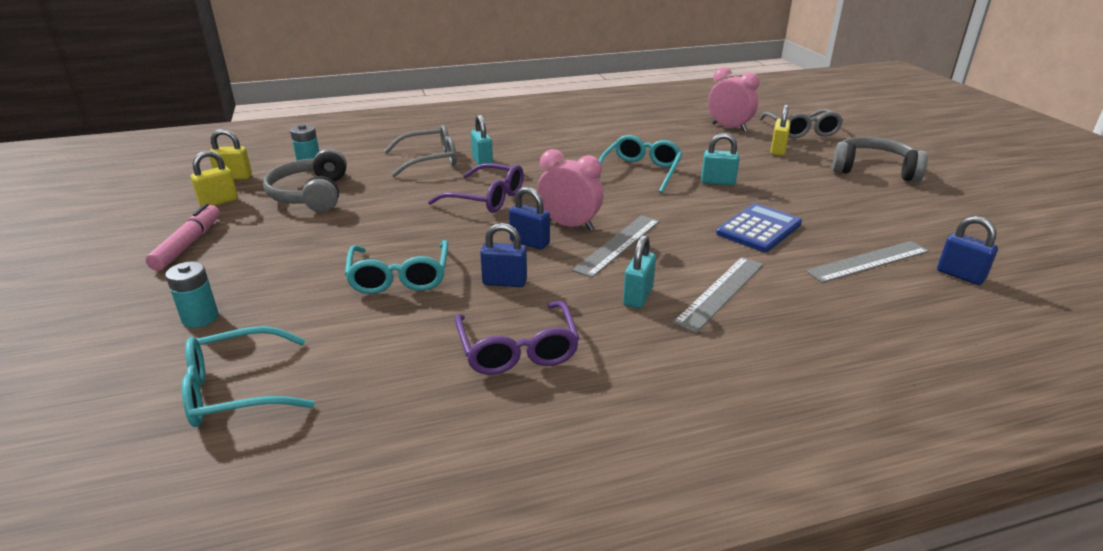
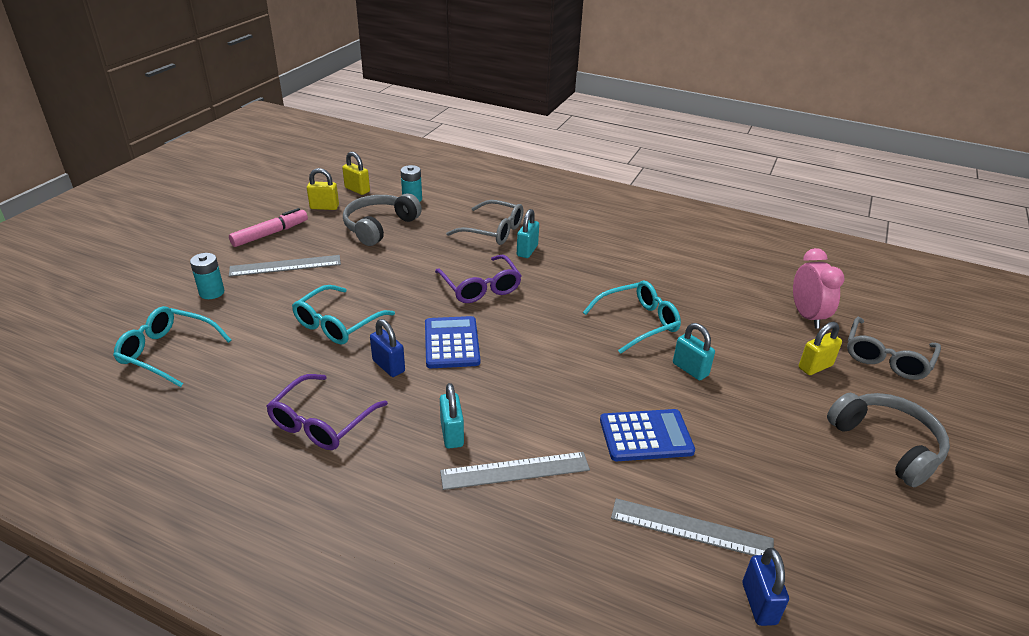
camera: 40 degrees right, 5 degrees up
(529, 242) = (451, 343): blue padlock -> blue calculator
(569, 225) = (500, 344): pink clock -> none
(618, 245) = (508, 382): grey ruler -> grey ruler (285, 266)
(638, 297) = (452, 434): turquoise padlock -> turquoise padlock turned 75 degrees counterclockwise

